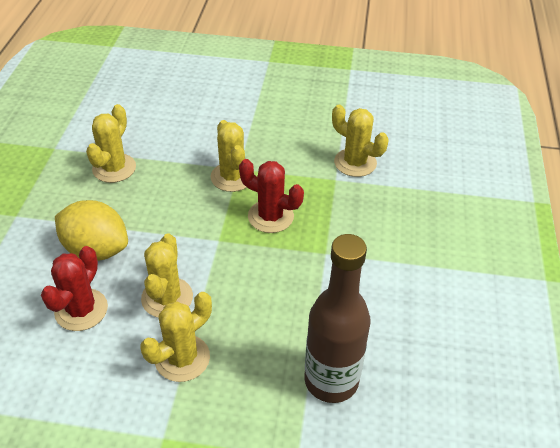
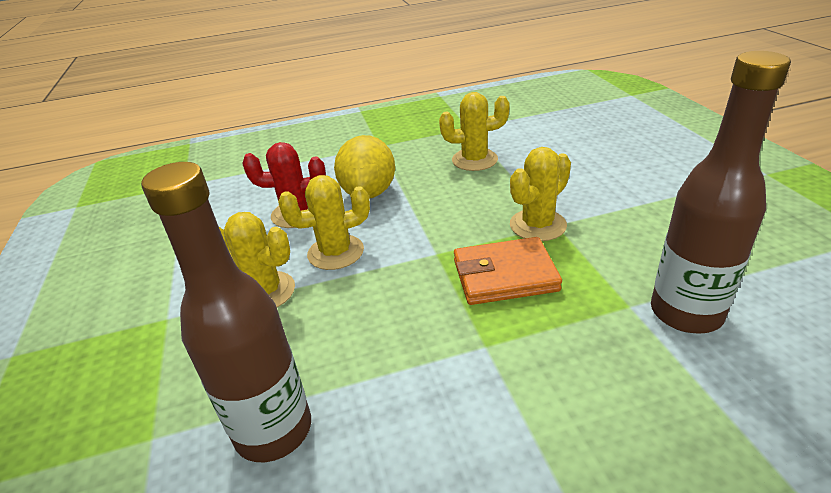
camera: 70 degrees right, 10 degrees down
(270, 216) = (504, 275): red cactus -> orange wallet
(355, 163) = (686, 313): yellow cactus -> brown bottle

